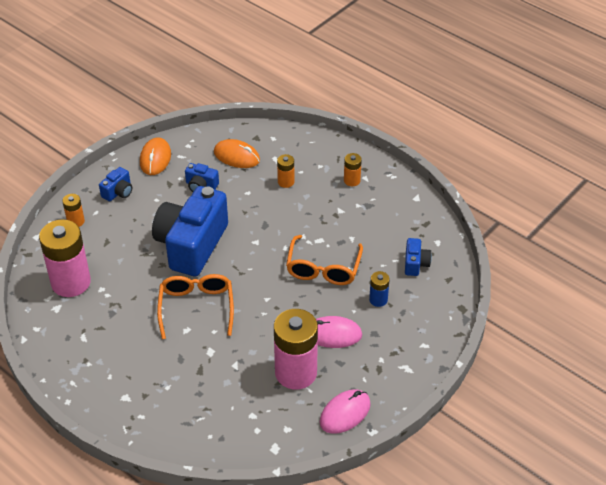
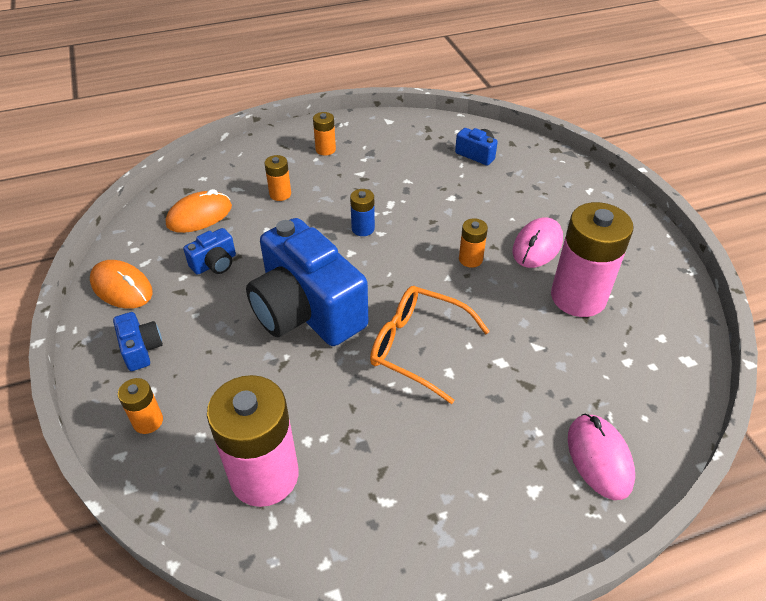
camera: 60 degrees left, 0 degrees up
(293, 303) = (470, 259): none -> orange battery
(323, 269) = (435, 217): orange glasses -> none
(345, 413) = (658, 281): pink mouse -> pink mouse (599, 458)
(378, 300) = (508, 196): blue battery -> blue battery (363, 229)

